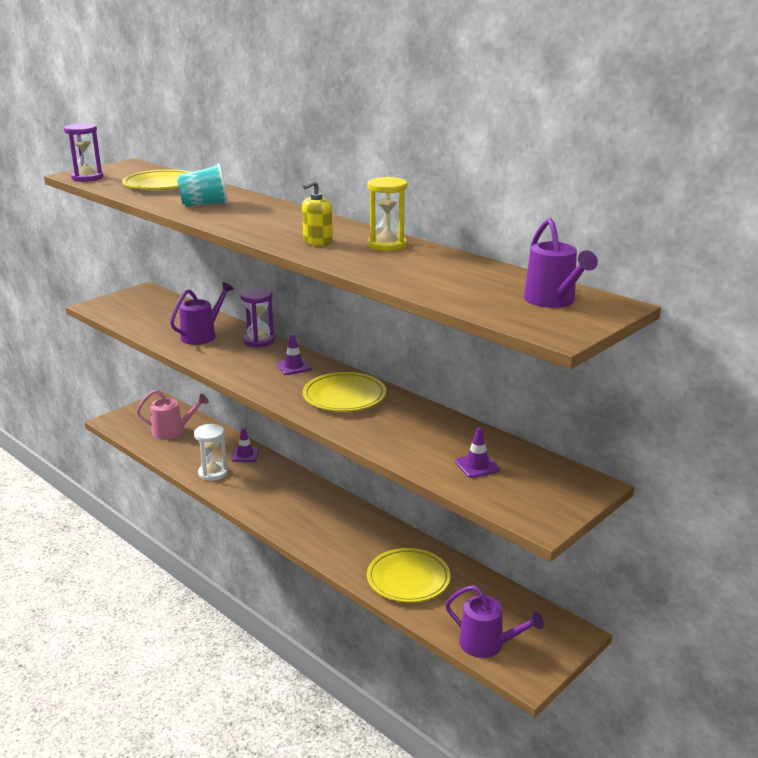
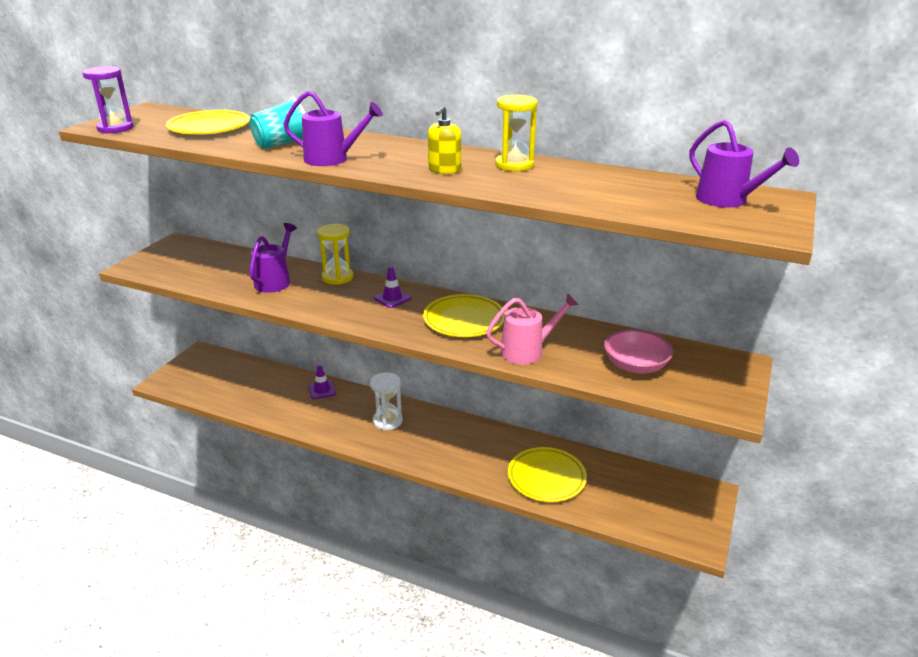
camera: 20 degrees left, 5 degrees up
(173, 431) = (234, 381): pink watering can -> pink watering can (528, 351)
(213, 473) = (301, 415): white hourglass -> white hourglass (387, 421)
(259, 341) = (337, 277): purple hourglass -> yellow hourglass
(477, 466) = (635, 365): purple traffic cone -> pink bowl
(487, 645) = (650, 522): purple watering can -> purple watering can (332, 159)

